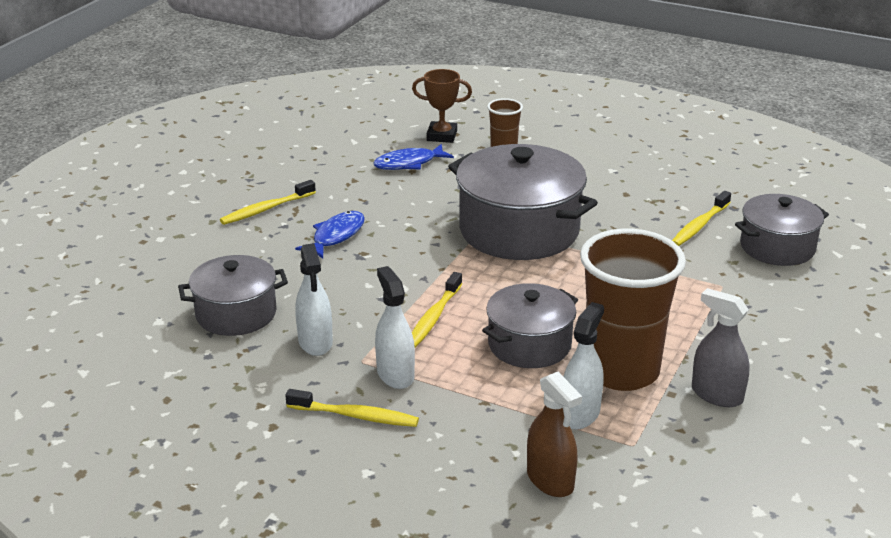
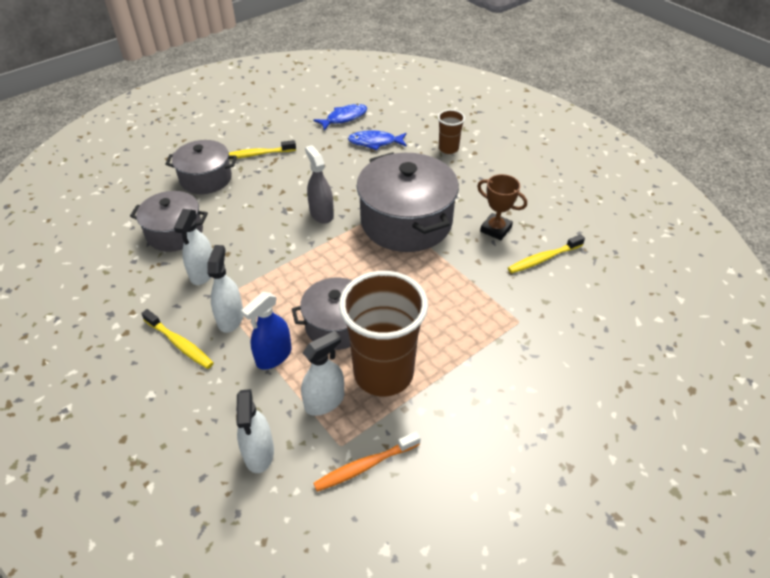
camera: 25 degrees right, 15 degrees up
(336, 236) = (282, 189): blue fish -> blue fish (344, 118)
(433, 317) = (292, 278): yellow toothbrush -> none
(442, 136) = (415, 125): brown trophy -> brown trophy (495, 229)
(482, 393) = (274, 356): none -> blue spray bottle
(550, 480) = (259, 453): brown spray bottle -> white spray bottle
(675, 452) = (365, 466): none -> orange toothbrush
(716, 395) = (437, 423): grey spray bottle -> grey spray bottle (321, 214)
(777, 247) = (591, 299): grey pot -> grey pot (206, 178)

